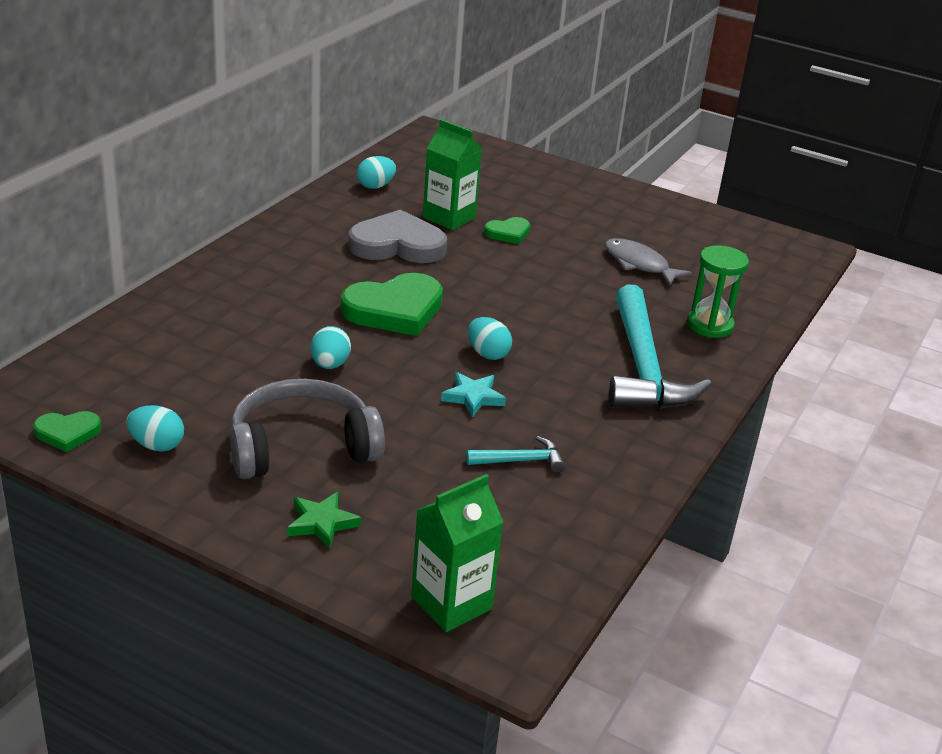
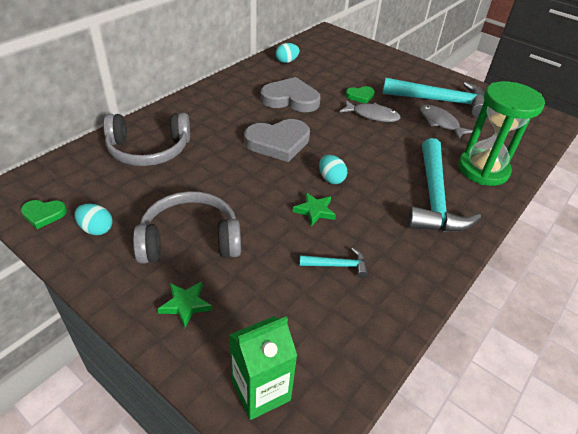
camera: 10 degrees right, 10 degrees up
(194, 335) = (149, 150): none -> grey headphones
(330, 365) = (226, 178): turquoise egg -> none
(395, 310) = (278, 142): green heart -> grey heart
(449, 218) = (326, 84): green carton -> none
(473, 397) = (314, 211): turquoise star -> green star
(533, 261) = (372, 115): none -> grey fish
(636, 232) = (441, 101): none -> turquoise hammer
(709, 325) = (483, 170): green hourglass -> green hourglass, size x1.62

